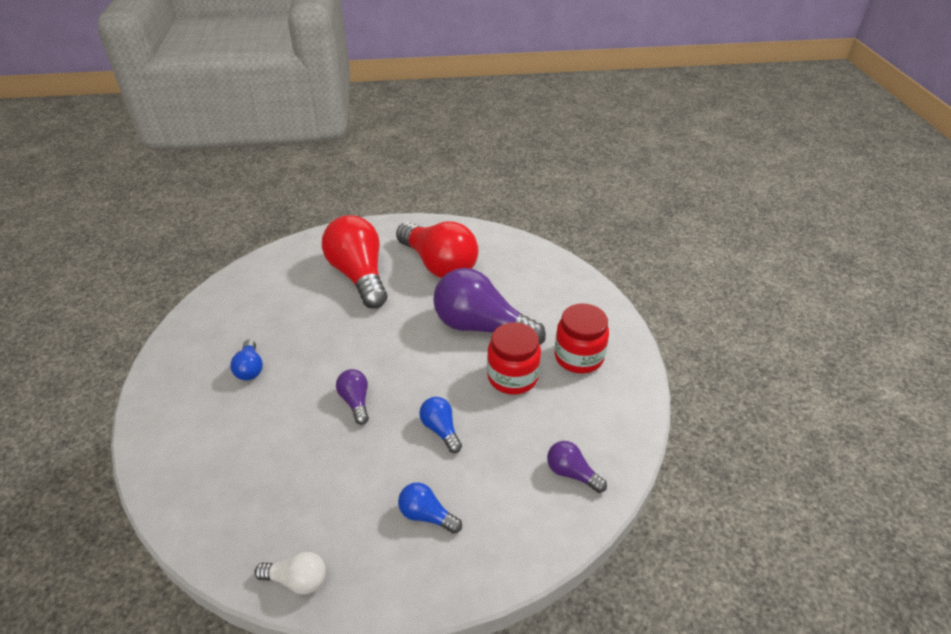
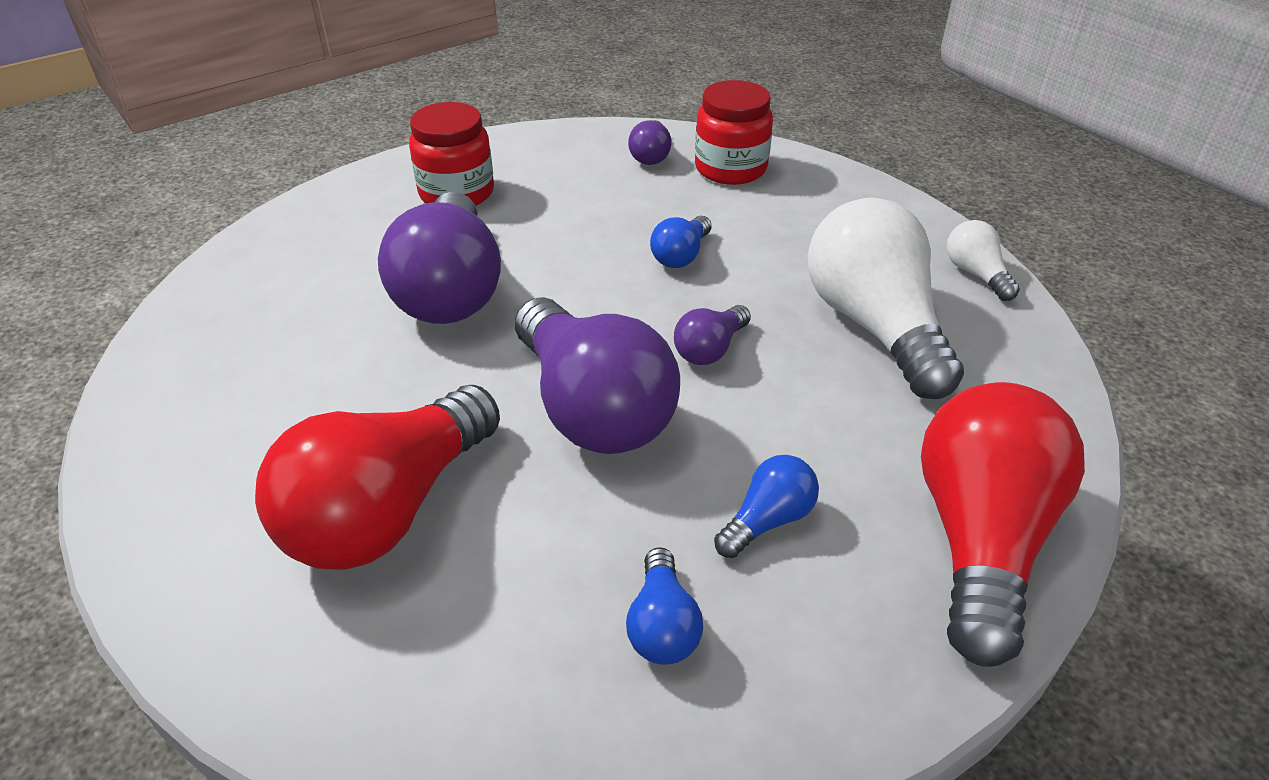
camera: 120 degrees left, 0 degrees up
(307, 484) = (874, 326): none -> white light bulb
(357, 344) = (592, 408): none -> purple light bulb
(427, 515) = (803, 223): blue light bulb -> blue light bulb (662, 625)
(439, 265) = (291, 404): red light bulb -> red light bulb (979, 540)
(512, 377) = (537, 231): red jar -> red jar (730, 168)

